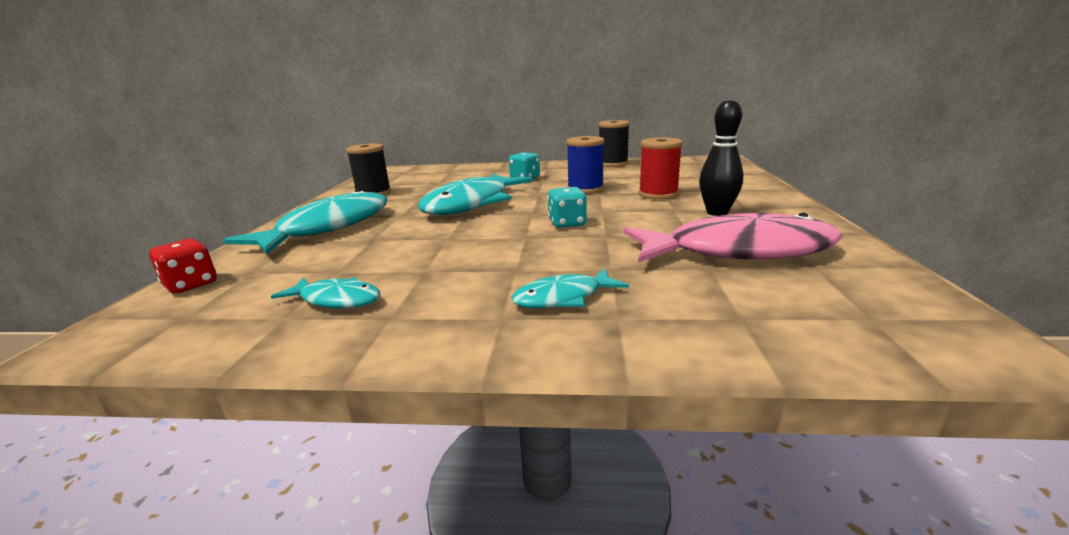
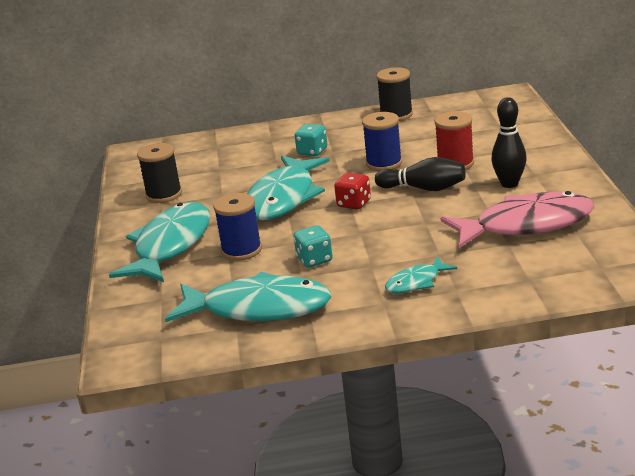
camera: 10 degrees left, 5 degrees up
(191, 285) = (126, 316): red dice -> red dice (354, 204)
(337, 300) = (259, 308): turquoise fish -> turquoise fish, size x2.06
(388, 238) = (241, 250): none -> blue spool
(567, 223) = (387, 213): turquoise dice -> turquoise dice (314, 260)
(617, 208) = (424, 188): none -> black bowling pin

